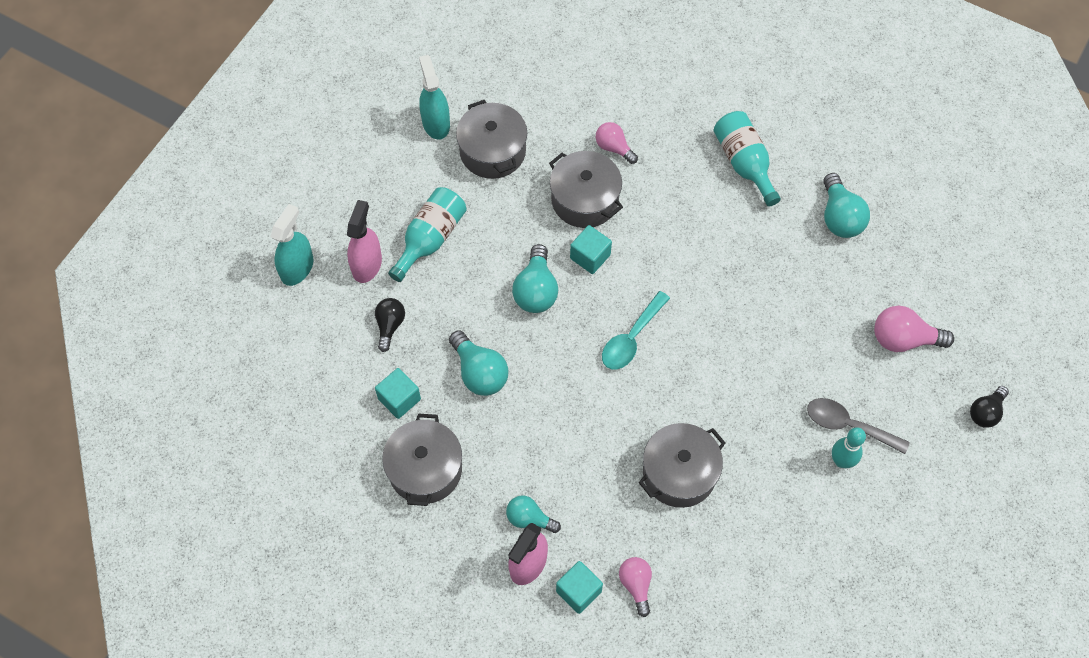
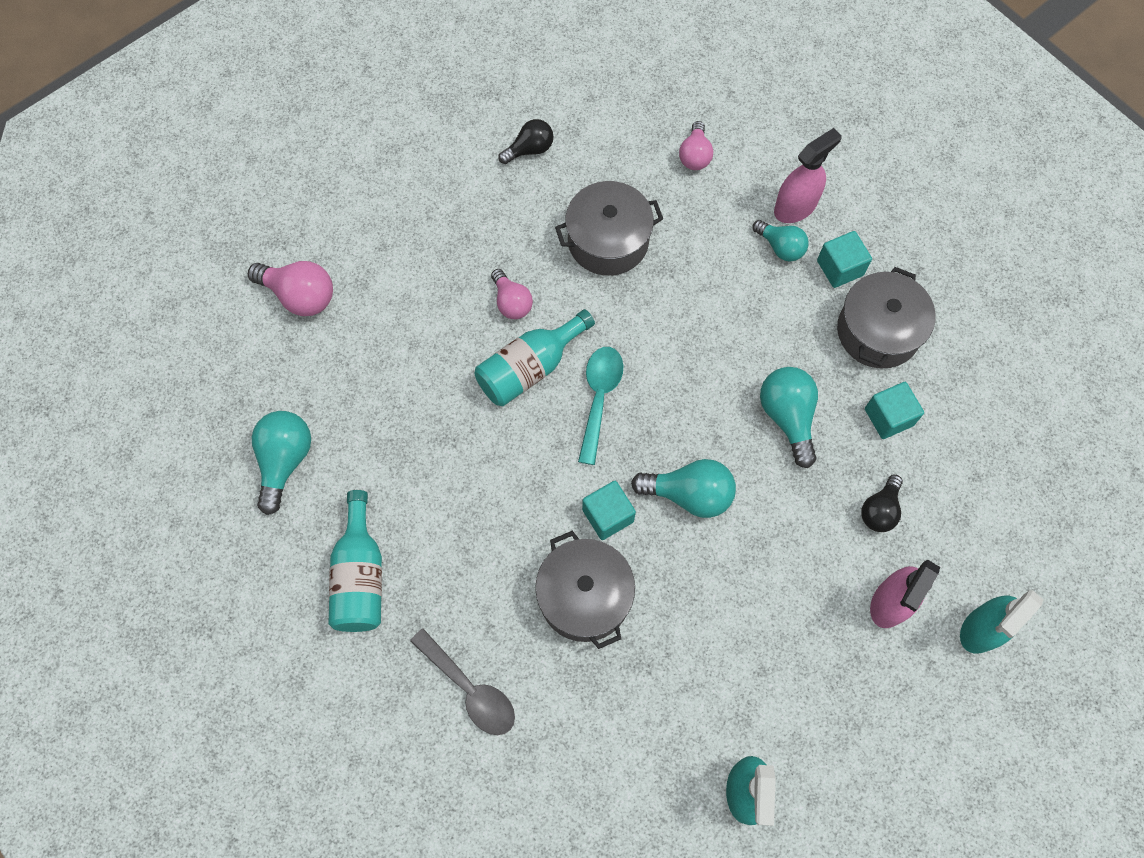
camera: 160 degrees left, 5 degrees up
(430, 238) = (800, 611): turquoise bottle -> turquoise bottle (529, 368)
(492, 151) = (680, 715): grey pot -> none
(536, 290) = (689, 494): turquoise light bulb -> turquoise light bulb turned 75 degrees clockwise
(578, 591) = (753, 167): turquoise cube -> turquoise cube (840, 268)
(614, 148) = (516, 661): pink light bulb -> pink light bulb (511, 302)
(631, 338) = (599, 398): turquoise spoon -> turquoise spoon turned 45 degrees counterclockwise
(841, 461) = (437, 198): turquoise bowling pin -> none
(848, 425) = (410, 229): grey spoon -> grey spoon (470, 689)
(985, 412) = (263, 196): black light bulb -> black light bulb (530, 149)

